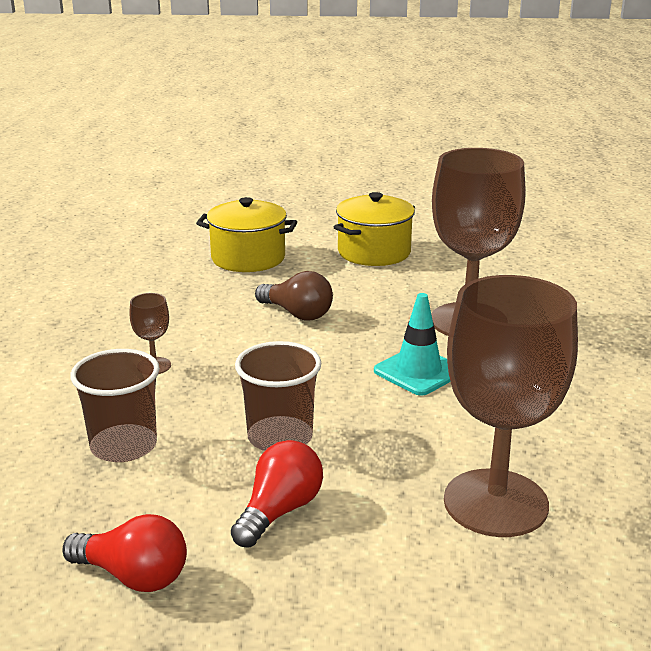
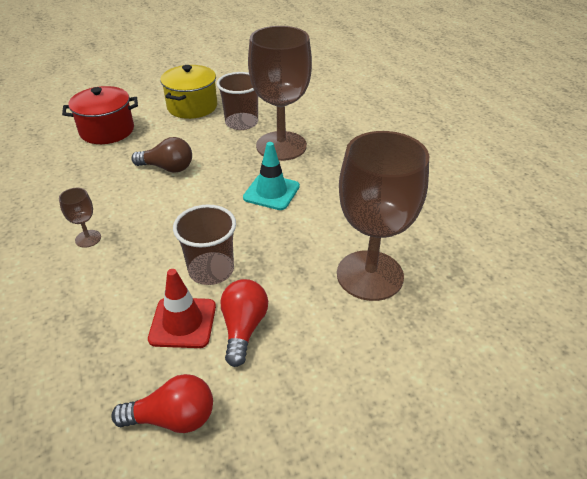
camera: 25 degrees left, 15 degrees up
(123, 446) = (104, 313): brown cup -> brown cup (241, 123)
(208, 483) = (183, 322): none -> red traffic cone
(248, 258) = (107, 130): yellow pot -> red pot

